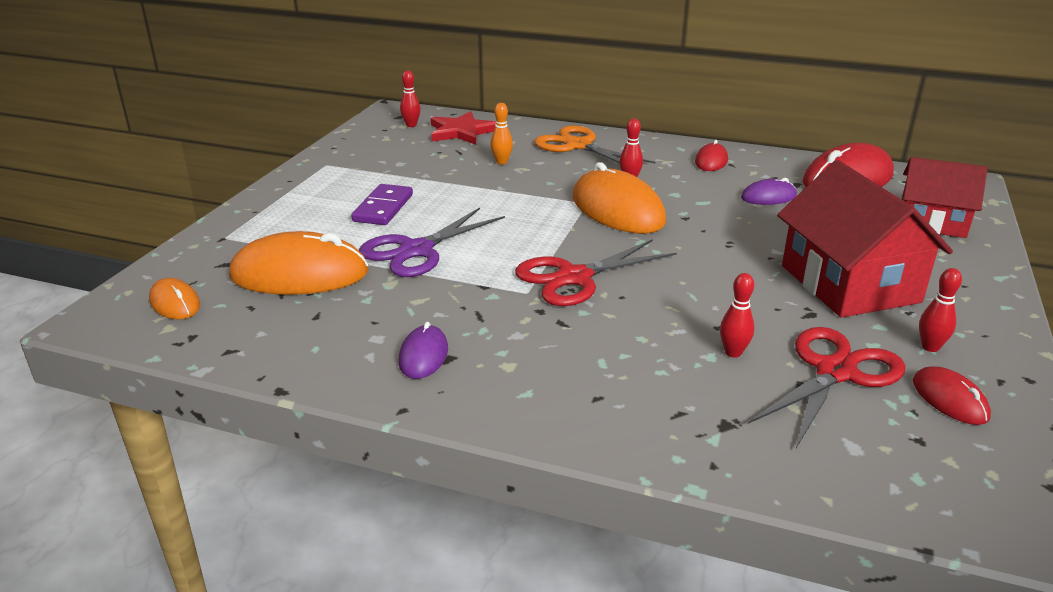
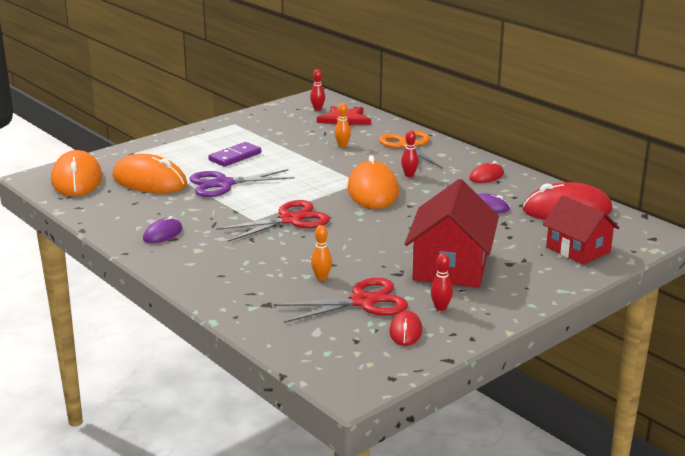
camera: 30 degrees right, 5 degrees down
(175, 303) = (77, 179): orange mouse -> orange mouse, size x2.00
(574, 277) = (290, 220): red scissors -> red scissors turned 150 degrees clockwise
(733, 352) = (321, 277): red bowling pin -> orange bowling pin

